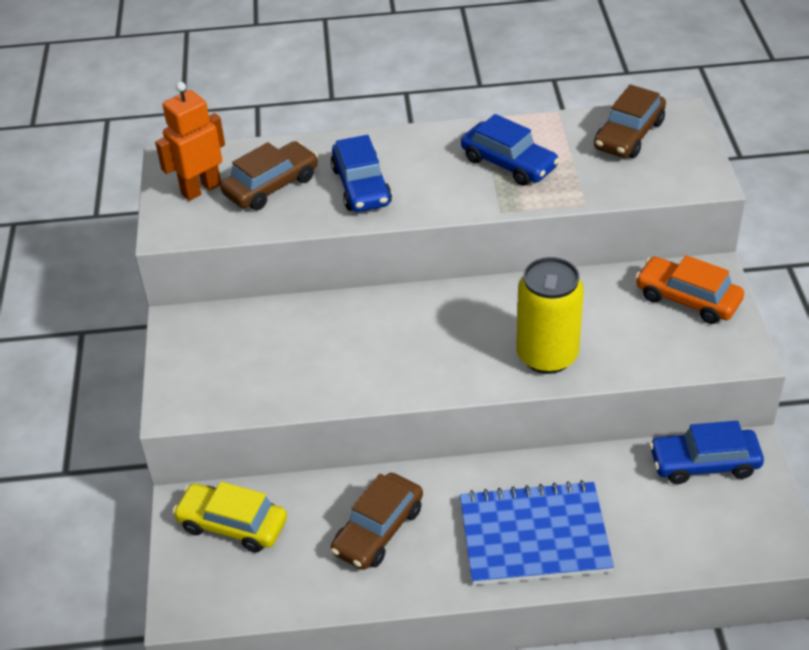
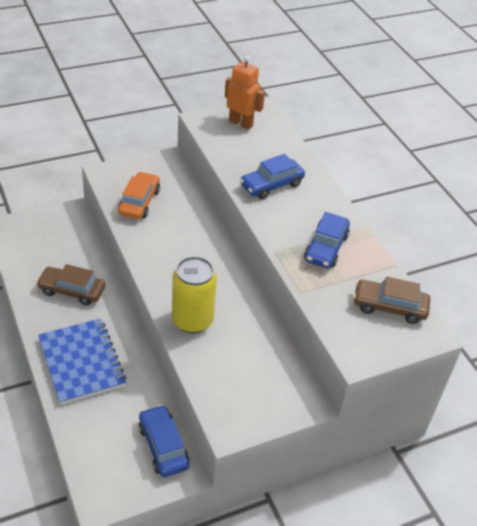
camera: 65 degrees right, 0 degrees up
(232, 525) = (63, 232): yellow car -> none
(271, 186) = (255, 149): brown car -> none
(687, 299) = (274, 390): orange car -> orange car (139, 202)

